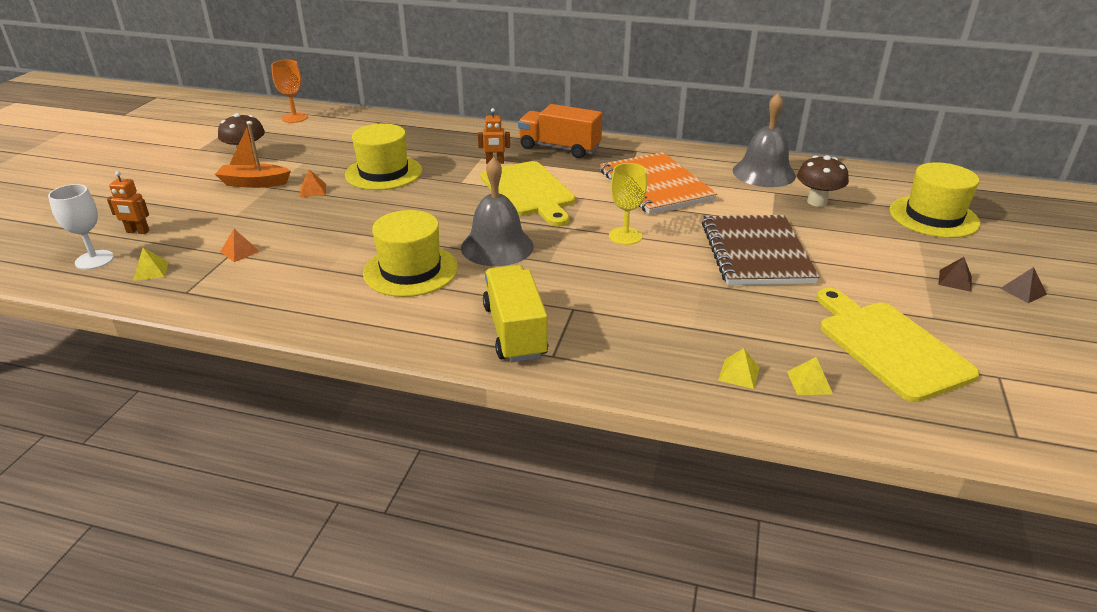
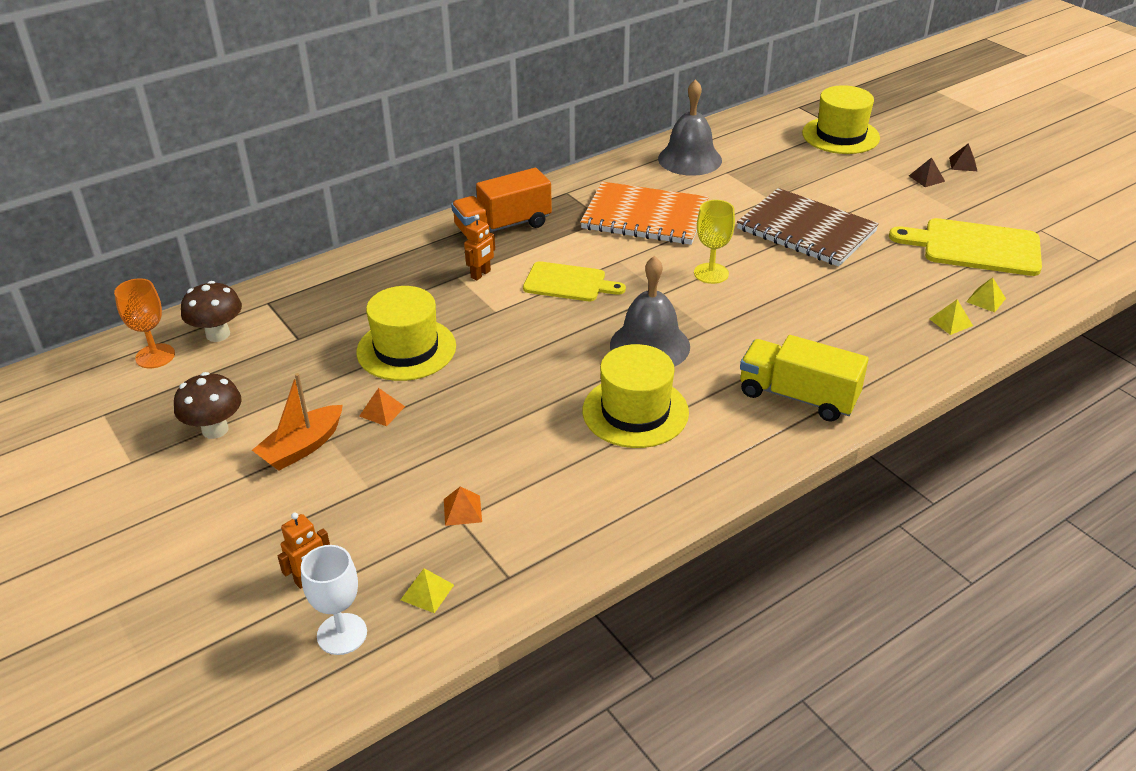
camera: 50 degrees left, 5 degrees up
(529, 191) = (568, 283): yellow cutting board -> yellow cutting board, size x0.66
(817, 202) = (764, 164): brown mushroom -> brown mushroom (218, 334)

